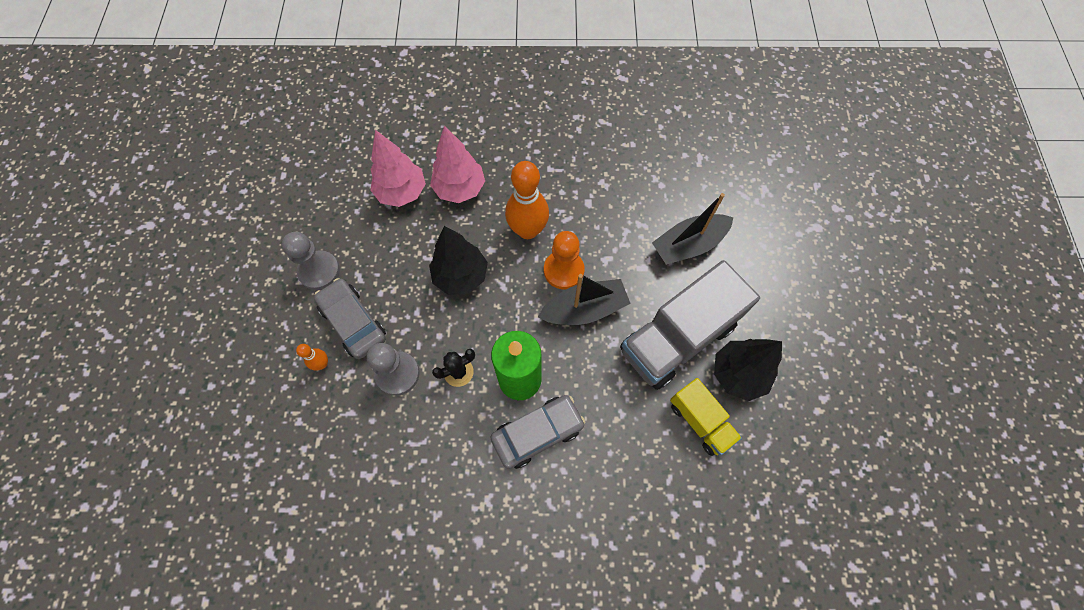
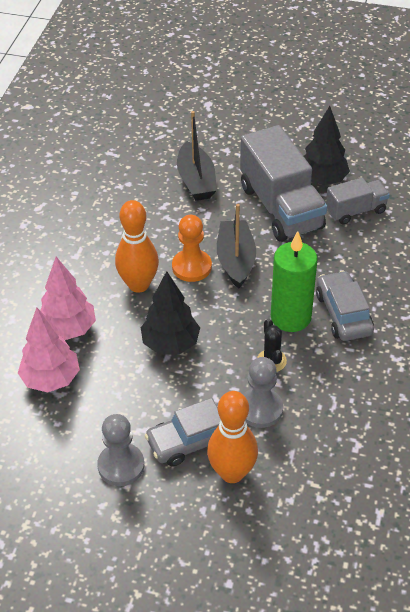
camera: 75 degrees left, 20 degrees down
(322, 364) = (232, 473): orange bowling pin -> orange bowling pin, size x2.16
(700, 421) = (355, 211): yellow truck -> grey truck

